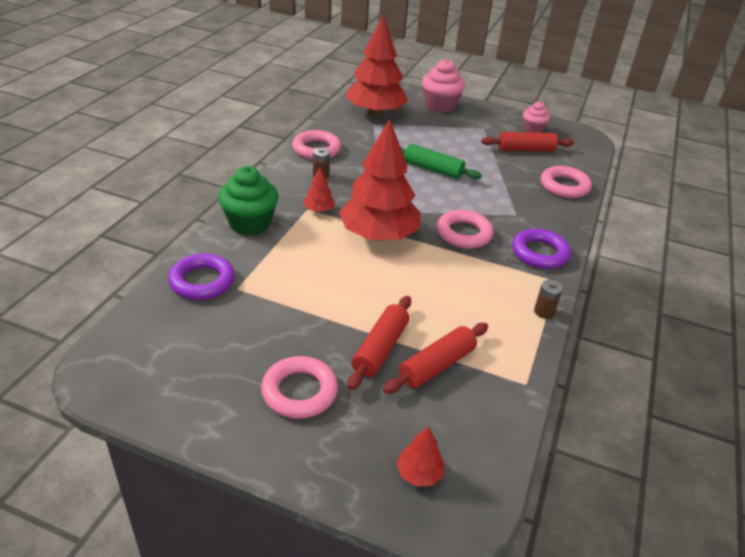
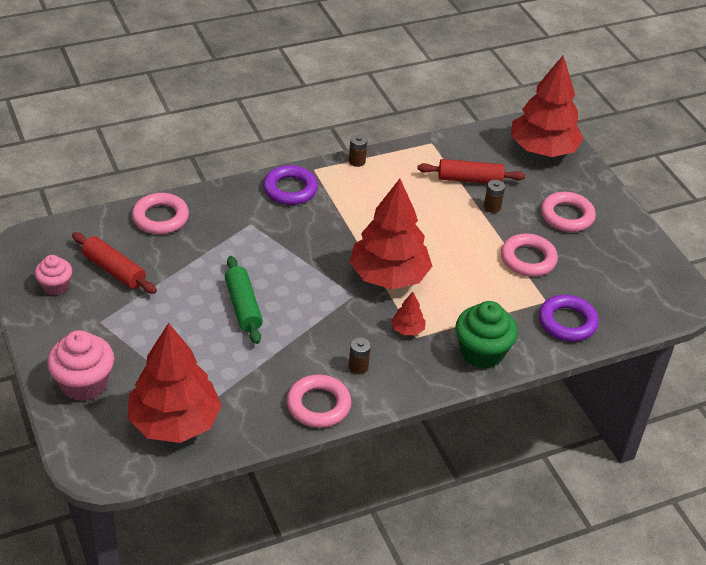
camera: 135 degrees left, 5 degrees up
(380, 349) = (492, 207): red rolling pin -> brown battery
(419, 473) = (543, 149): red tree -> red tree, size x2.44
(464, 233) = (320, 236): pink ring -> pink ring (528, 259)

